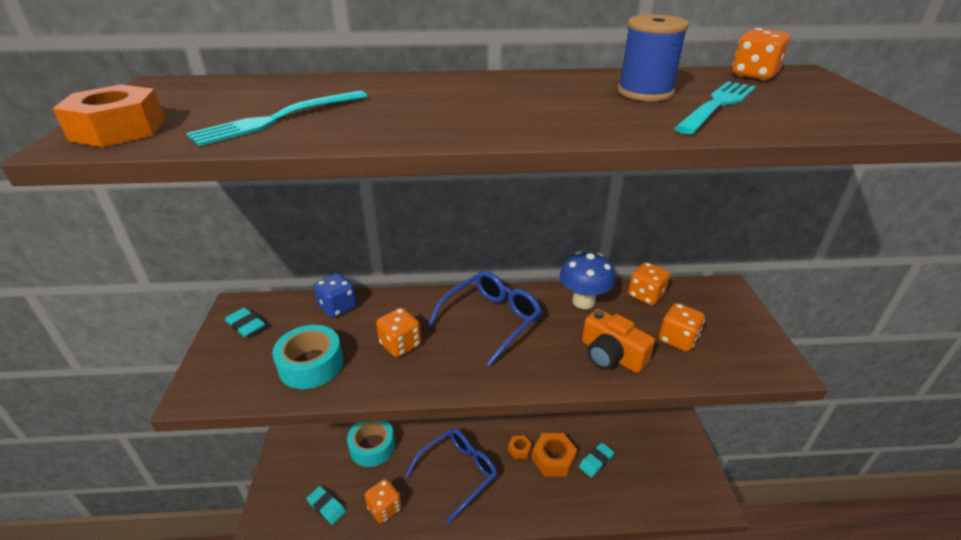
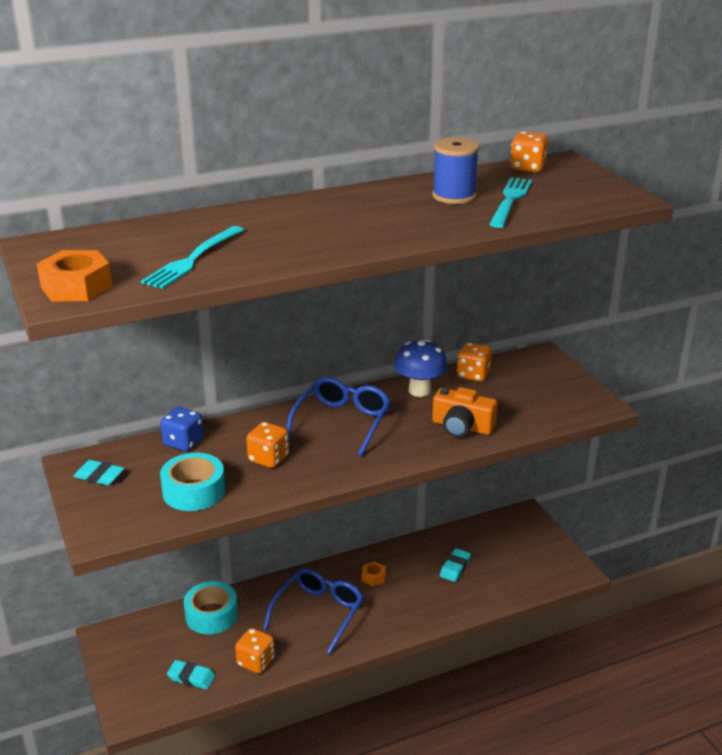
camera: 20 degrees left, 5 degrees down
(553, 459) = (411, 576): orange nut -> none
(677, 339) = (513, 403): orange dice -> none

